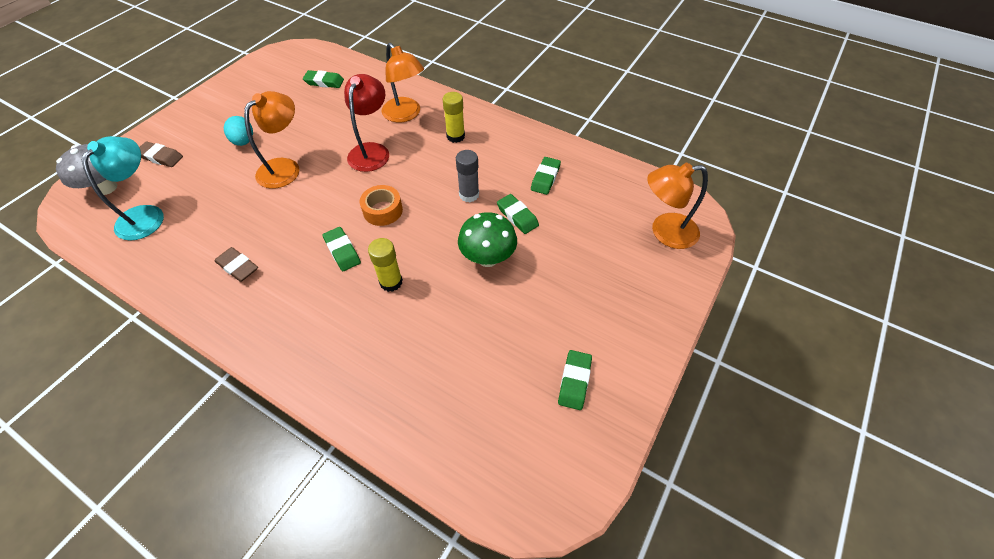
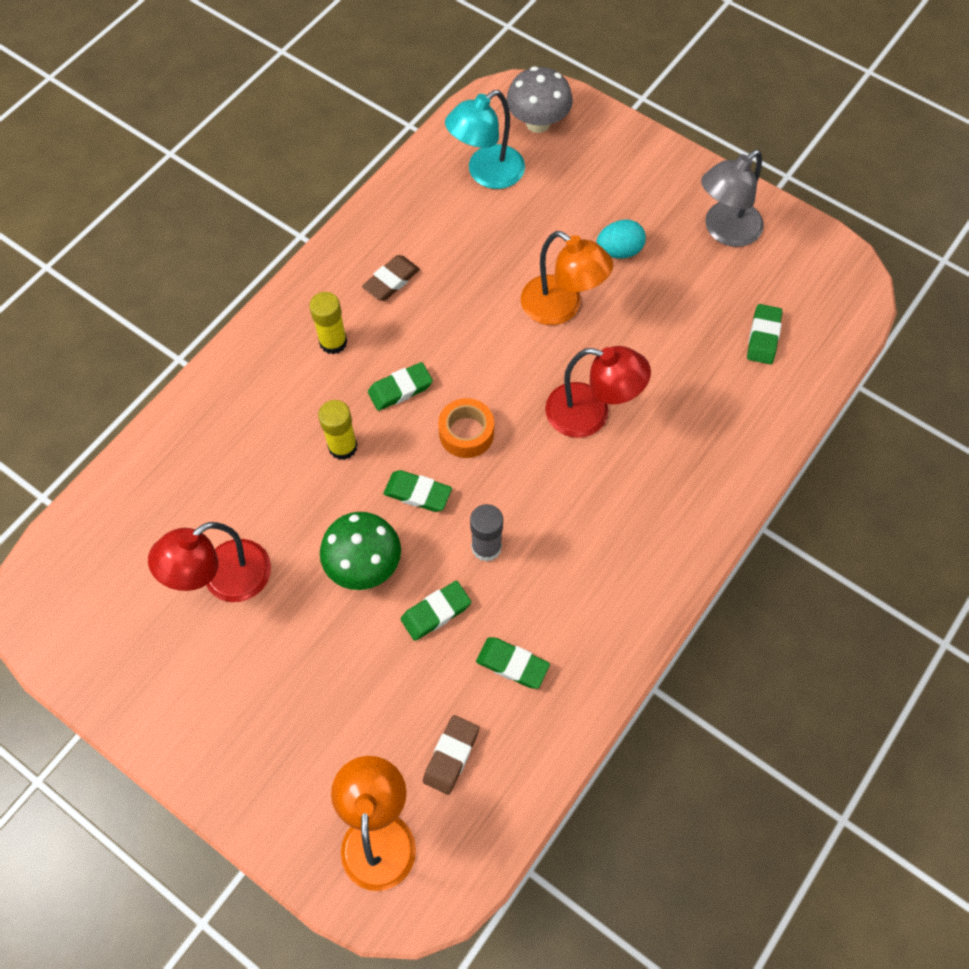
camera: 95 degrees right, 10 degrees up
(146, 215) = (486, 174): turquoise lamp -> turquoise lamp turned 120 degrees clockwise
(161, 157) = (591, 164): brown eraser -> brown eraser (451, 755)
(241, 96) = (724, 231): none -> grey lamp
(405, 115) = (676, 459): orange lamp -> none
(455, 136) = (619, 534): yellow glue stick -> yellow glue stick (333, 342)
(509, 347) = (224, 580): none -> red lamp
(574, 381) = (163, 651): green eraser -> green eraser (417, 493)

